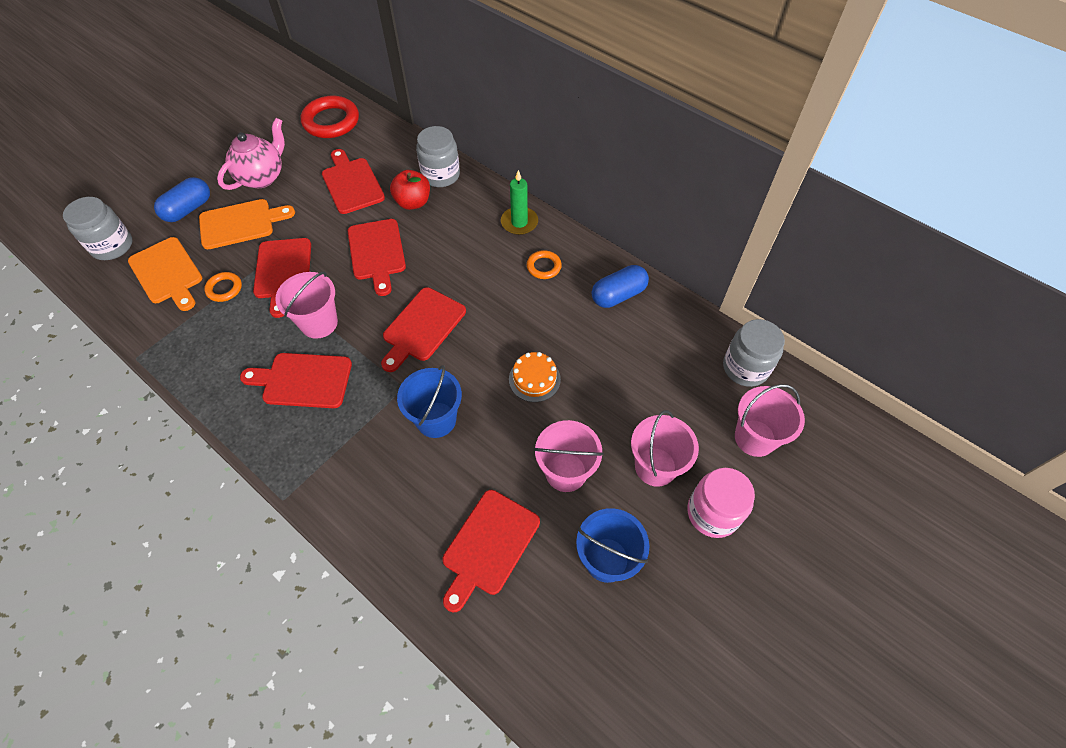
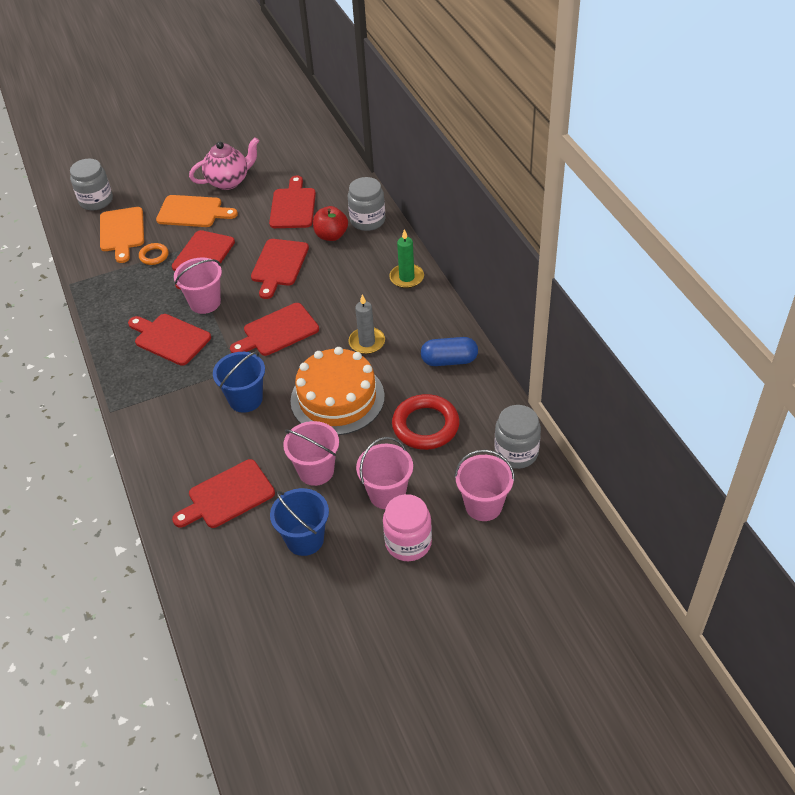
camera: 30 degrees right, 10 degrees down
(188, 209) = (162, 190): blue capsule -> none
(331, 121) = (308, 152): red ring -> red ring (425, 425)
(524, 305) = (367, 342): none -> grey candle
(534, 379) = (337, 398): orange cake -> orange cake, size x2.06
(544, 267) = (403, 318): orange ring -> none

